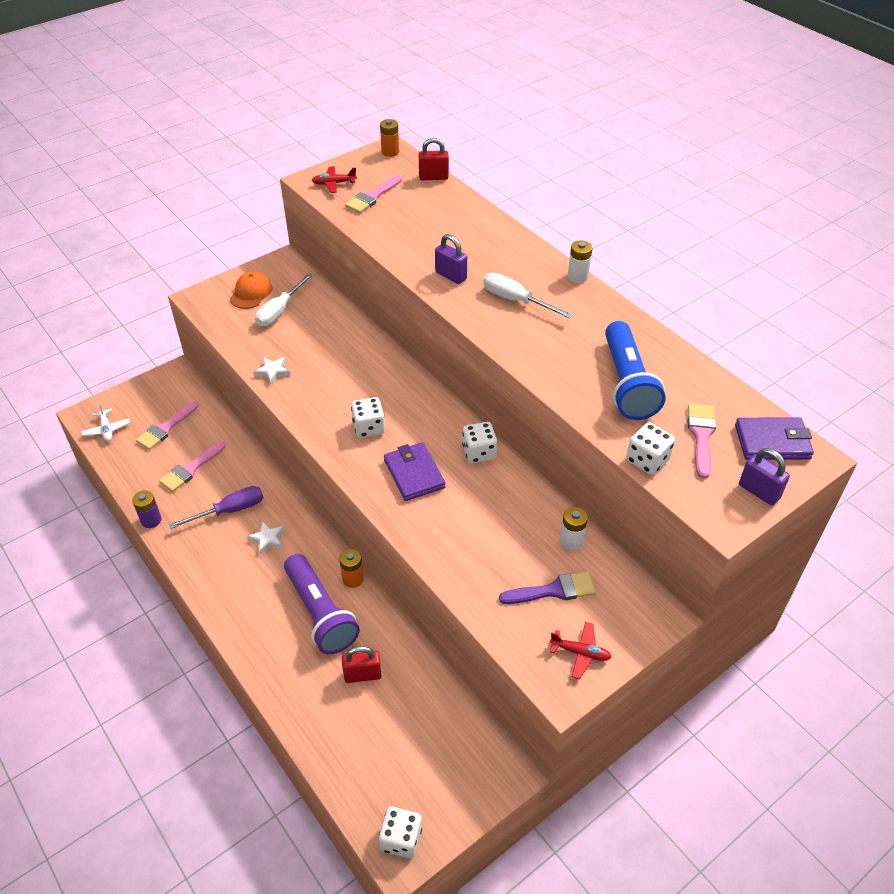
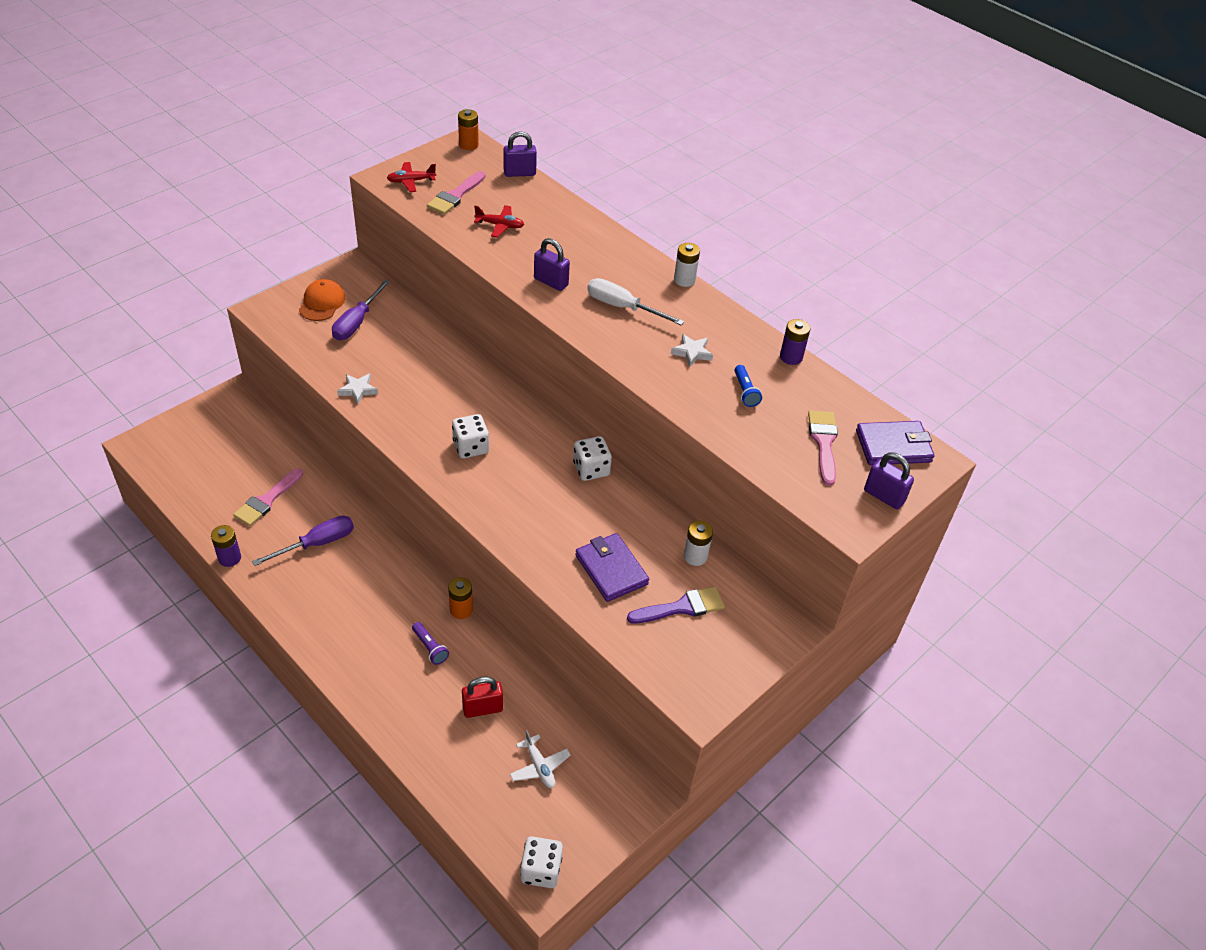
camera: 10 degrees left, 0 degrees up
(107, 429) = (164, 460): white plane -> white plane (539, 766)
(166, 428) = (232, 456): pink brush -> none
(267, 539) = (363, 572): white star -> white star (692, 352)
(280, 311) = (357, 322): white screwdriver -> purple screwdriver
(320, 613) = (430, 648): purple flashlight -> purple flashlight, size x0.41
(414, 474) = (525, 494): purple wallet -> purple wallet (611, 570)
(433, 177) = (519, 173): red padlock -> purple padlock
(580, 653) = (714, 668): red plane -> red plane (500, 225)
(627, 383) = (745, 392): blue flashlight -> blue flashlight, size x0.41
(647, 460) = (772, 469): white dice -> none
(675, 351) = (791, 357): none -> purple battery

